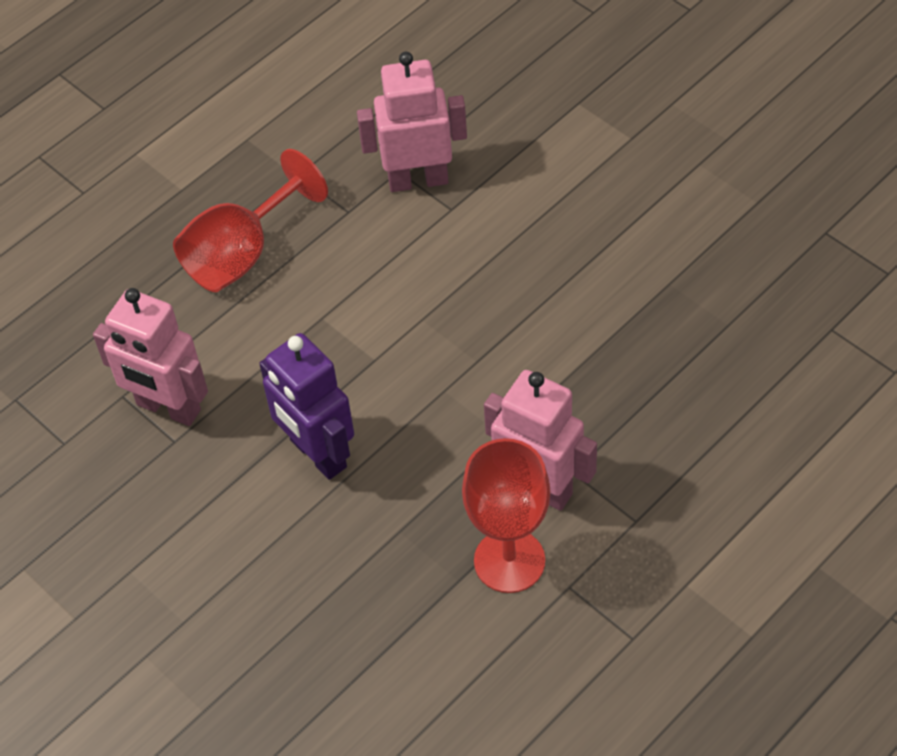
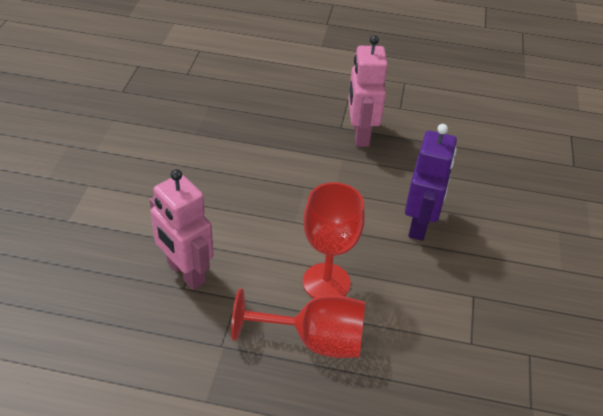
camera: 130 degrees left, 10 degrees down
(168, 408) = (457, 312): pink robot -> none
(509, 561) = (407, 130): red goblet -> red goblet (326, 282)

